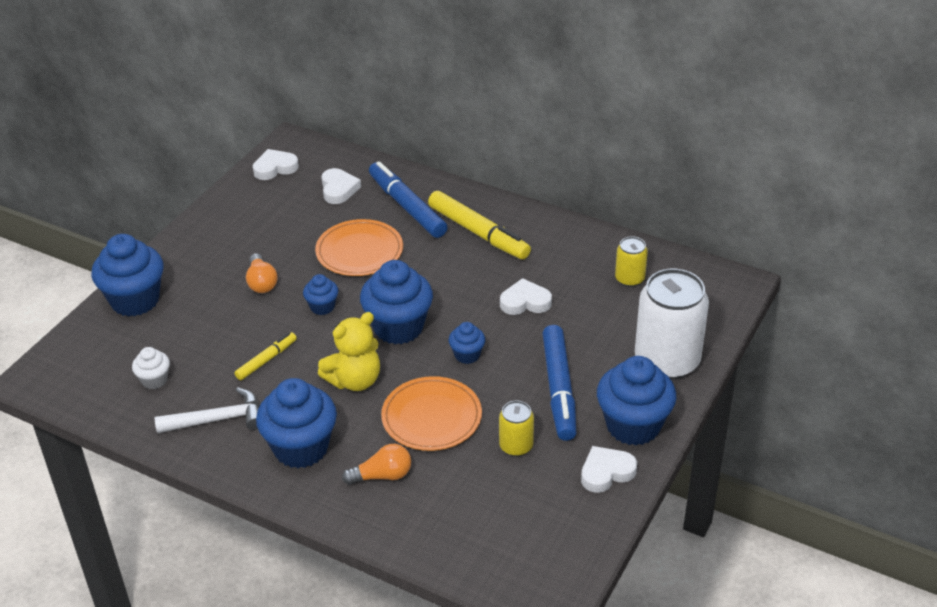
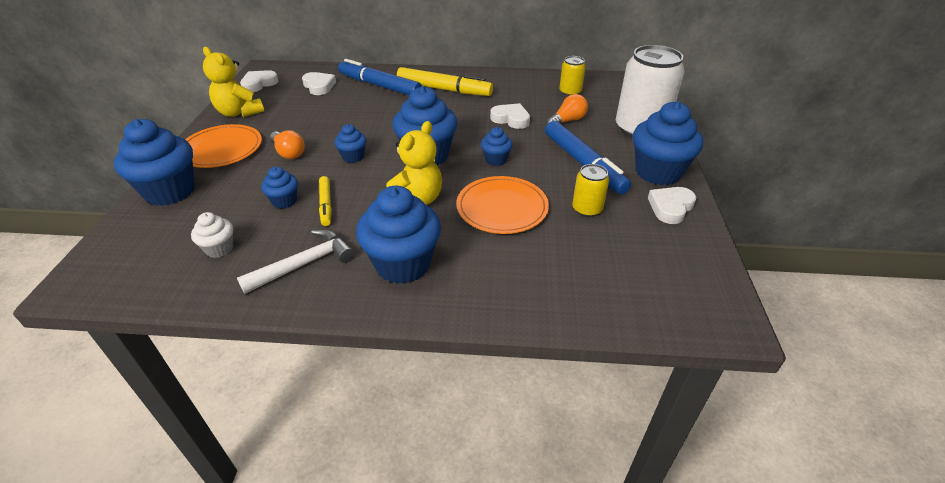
camera: 25 degrees left, 0 degrees up
(231, 344) = (284, 201): none -> blue cupcake
(236, 209) = (239, 112): none -> yellow teddy bear
(266, 360) = (326, 205): yellow marker -> yellow marker turned 150 degrees clockwise
(359, 251) = (360, 117): orange plate -> orange plate (221, 149)
(382, 476) = (495, 264): orange light bulb -> orange light bulb (567, 121)
(525, 302) = (511, 119): white heart -> white heart turned 60 degrees clockwise

